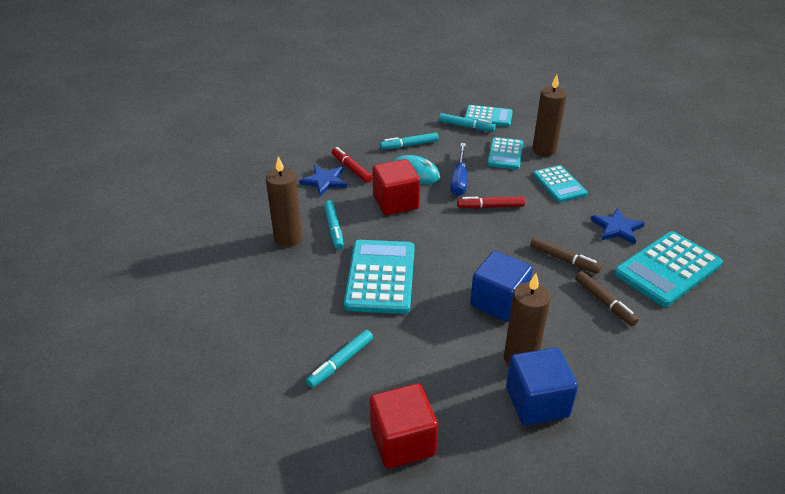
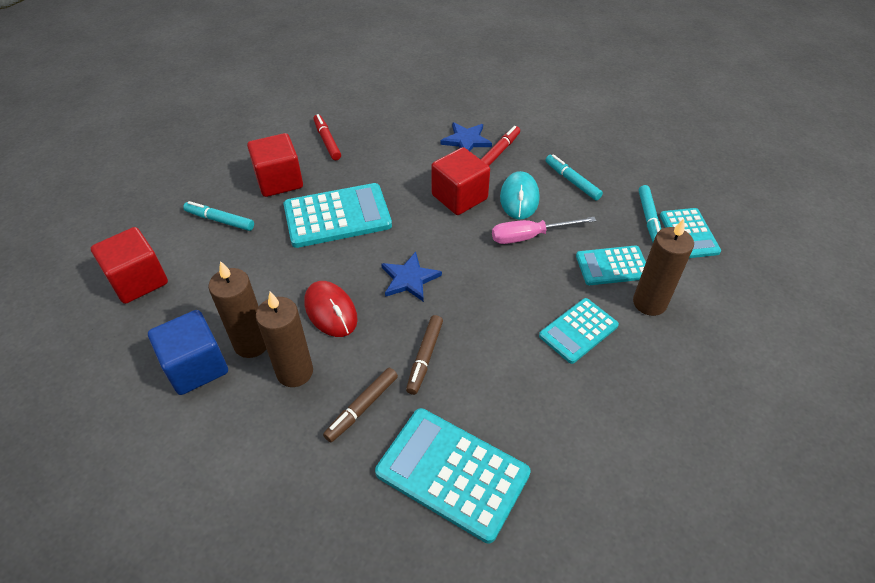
camera: 70 degrees right, 10 degrees up
(288, 238) = (368, 144): brown candle -> brown candle (295, 372)
(304, 308) = (279, 181): none -> red cube
(334, 229) = (395, 167): turquoise marker -> none
(459, 180) = (530, 236): blue screwdriver -> pink screwdriver
(490, 207) = (493, 273): red marker -> red marker (327, 141)
(498, 302) = (331, 311): blue cube -> red mouse
(617, 228) = (514, 406): blue star -> blue star (409, 279)

